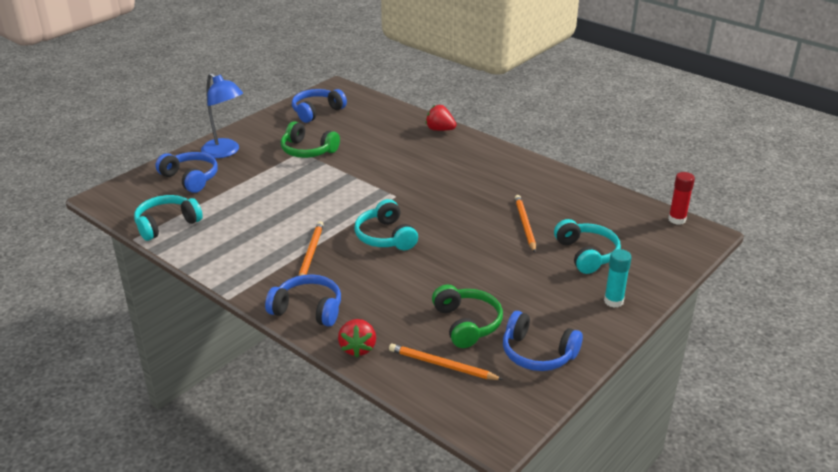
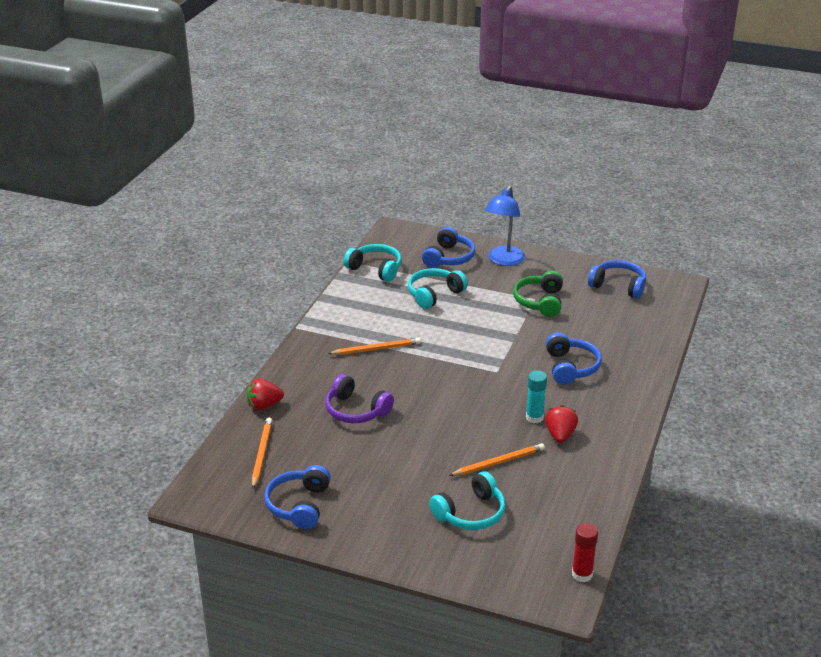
camera: 70 degrees right, 0 degrees up
(308, 309) = (301, 368): blue headphones -> blue headphones (570, 367)
(385, 237) = (425, 382): turquoise headphones -> turquoise headphones (434, 294)
(405, 287) = (356, 410): none -> purple headphones
(440, 130) = (646, 369): red strawberry -> red strawberry (560, 435)
(467, 324) = (321, 456): green headphones -> none
(613, 301) = (400, 543): turquoise glue stick -> turquoise glue stick (534, 417)

